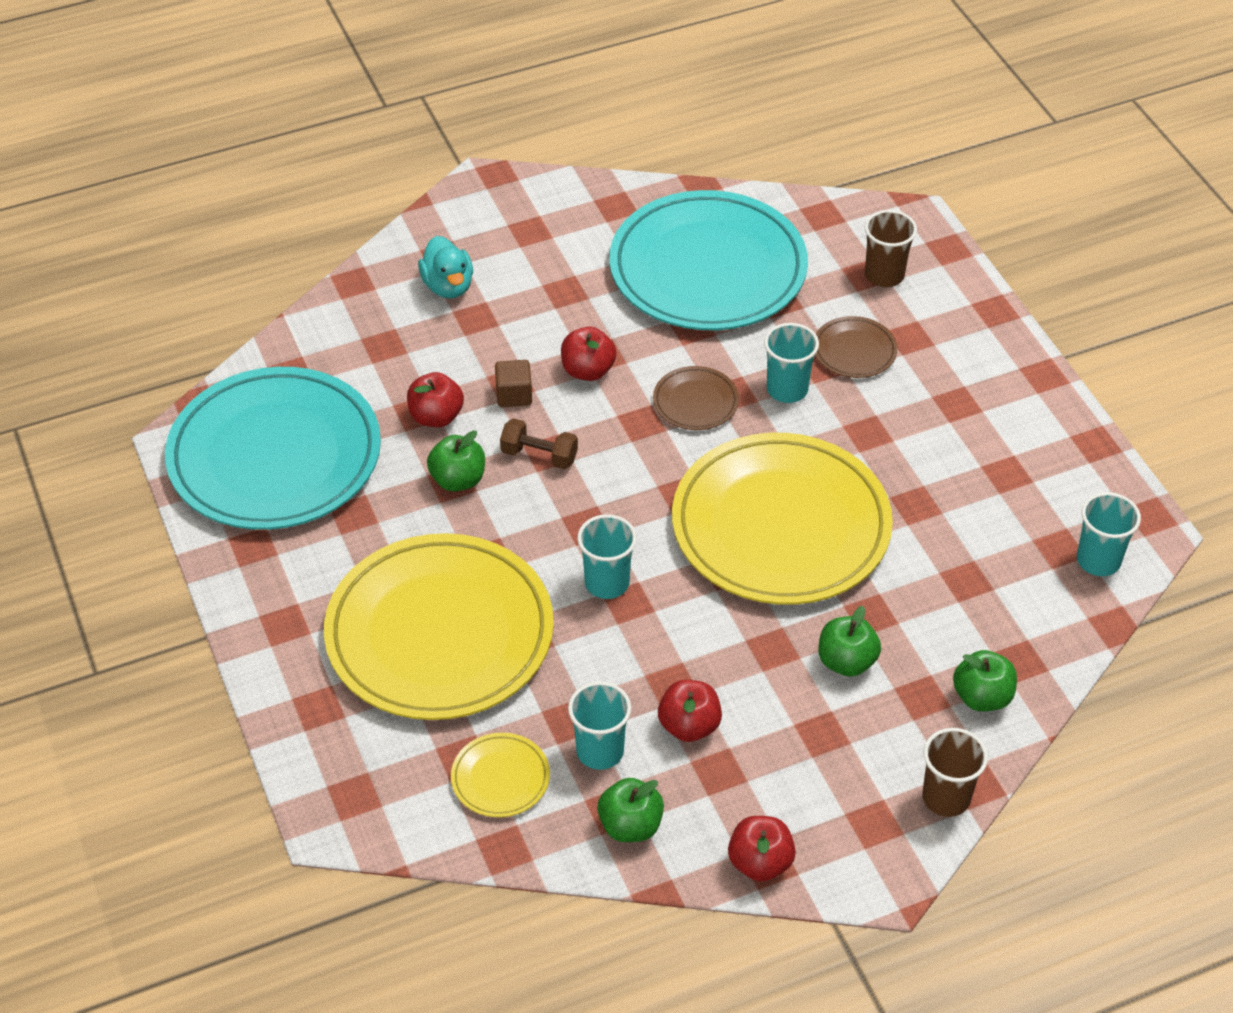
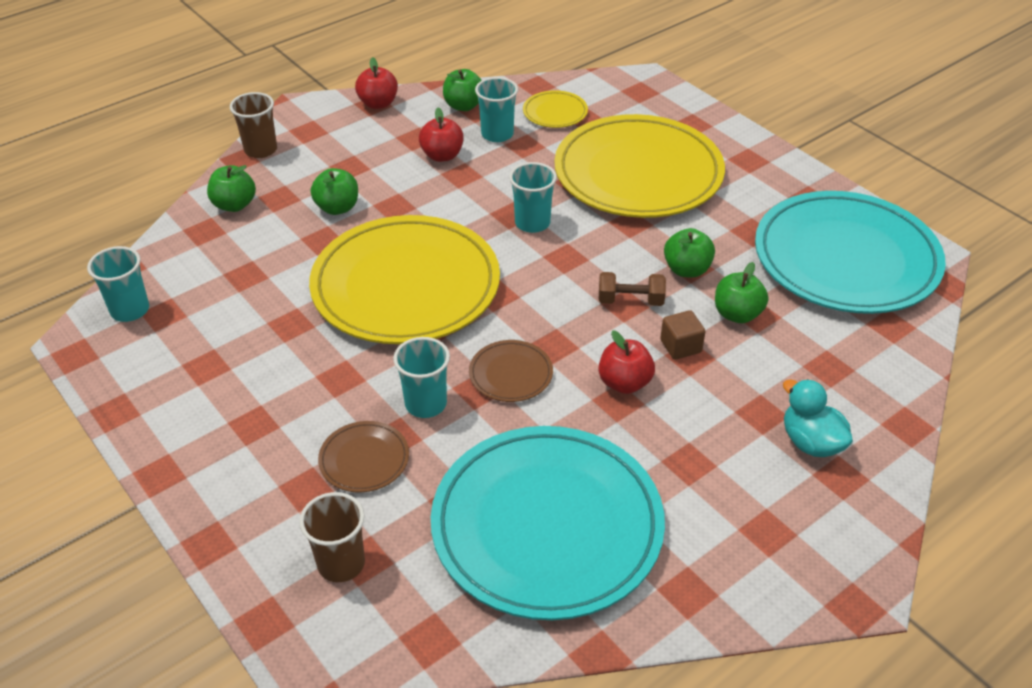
camera: 165 degrees right, 5 degrees down
(436, 417) = (737, 314): red apple -> green apple

